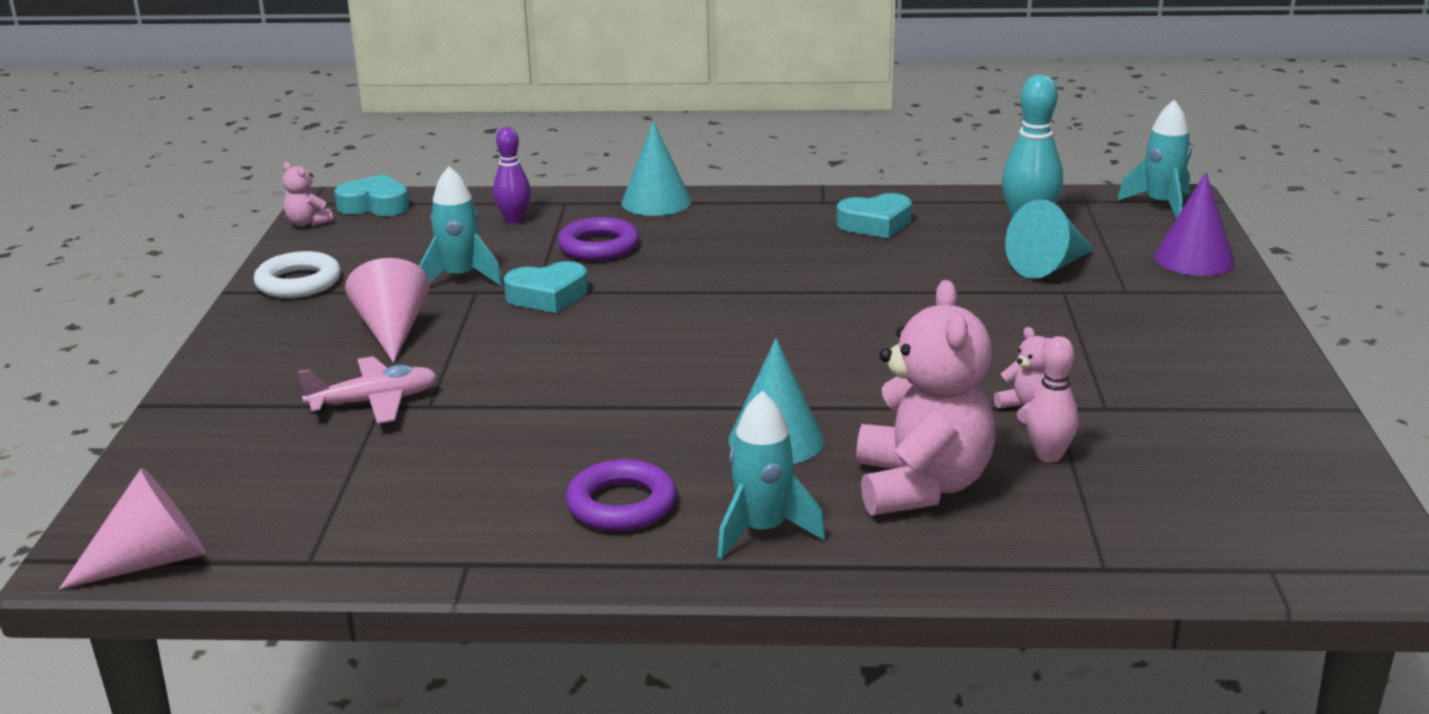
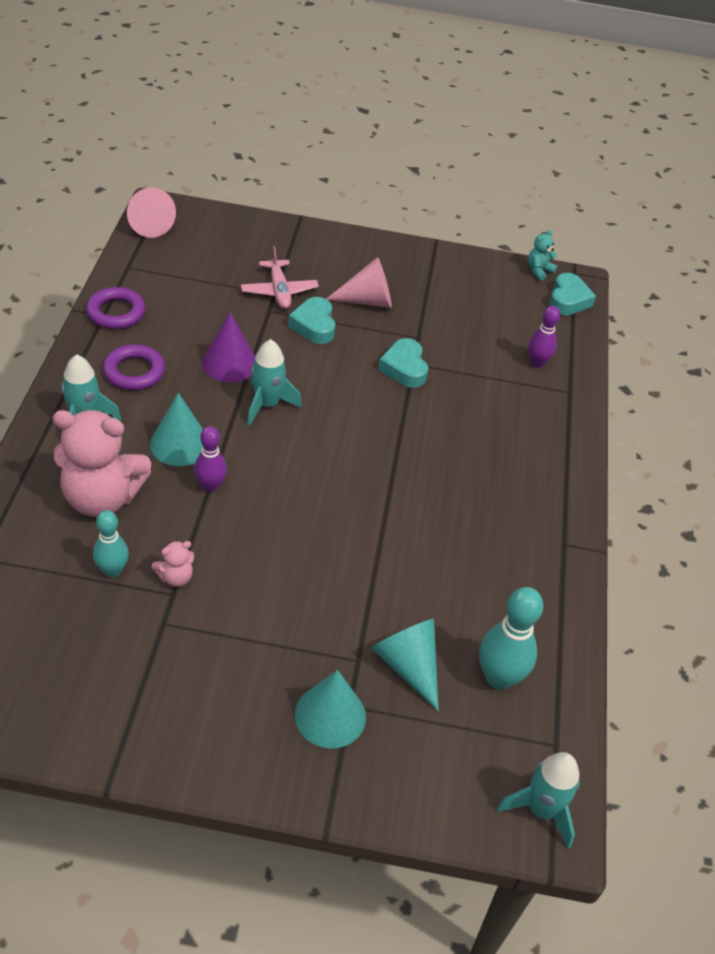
camera: 90 degrees right, 20 degrees up
(298, 282) = (444, 266): white ring -> none
(307, 223) = (539, 271): pink teddy bear -> turquoise teddy bear
(460, 278) = (440, 332): turquoise rocket -> turquoise rocket (267, 404)
(598, 246) = (483, 400): purple ring -> purple ring (116, 312)
(656, 202) = (567, 441): turquoise cone -> turquoise cone (330, 715)
(850, 406) = (210, 486): none -> purple bowling pin
(875, 224) = (511, 568): turquoise heart -> turquoise heart (314, 325)
(1049, 455) = (112, 570): pink bowling pin -> turquoise bowling pin
(1194, 259) = (406, 786): purple cone -> purple cone (229, 363)

